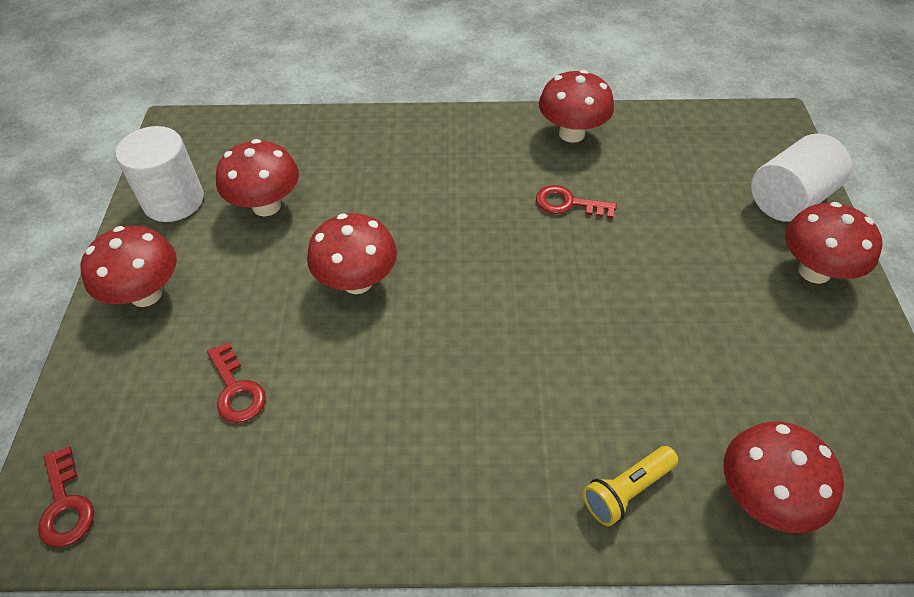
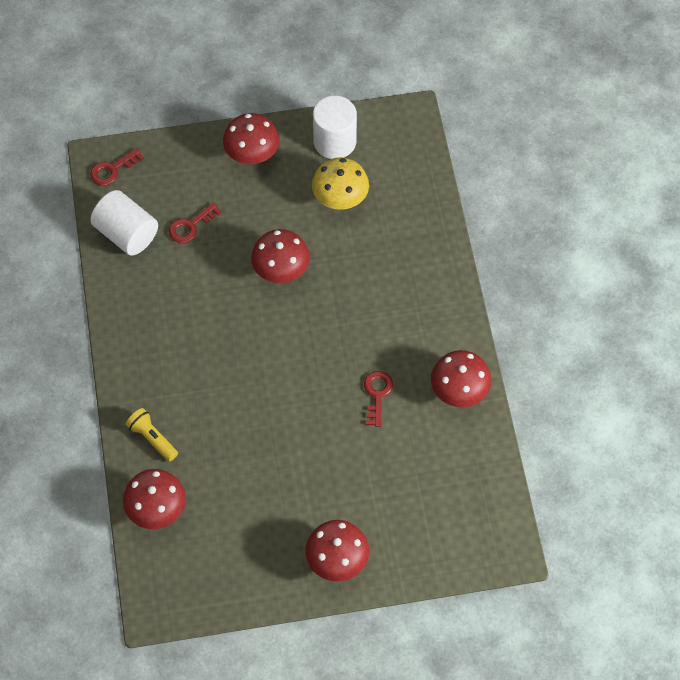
camera: 80 degrees right, 10 degrees up
(266, 205) = (340, 199): red mushroom -> yellow mushroom
(789, 199) = (410, 552): white cylinder -> white cylinder (126, 234)

